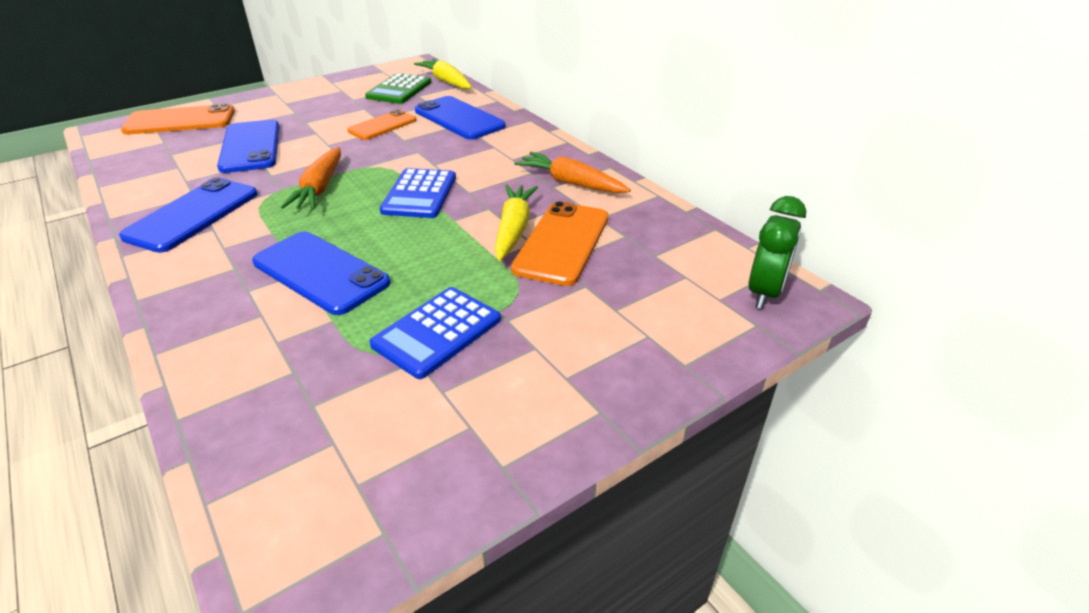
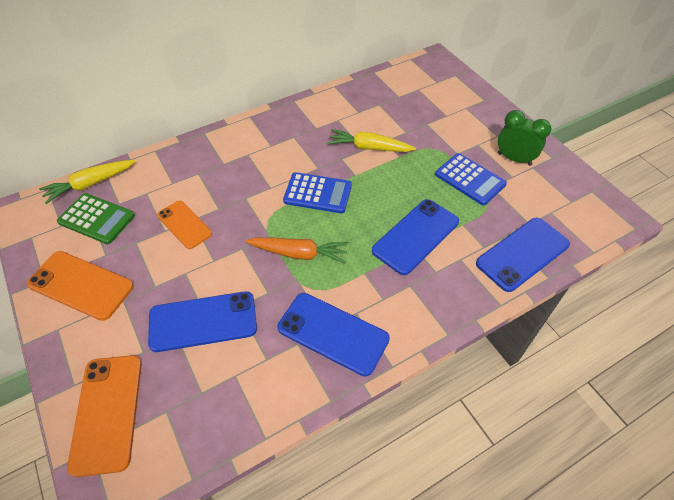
camera: 85 degrees left, 15 degrees up
(459, 118) = (186, 174): blue phone -> blue phone (522, 254)
(562, 243) = (385, 129): orange phone -> orange phone (81, 285)
(571, 183) = (313, 119): orange carrot -> none
(764, 292) = (431, 68): green clock -> green clock (514, 159)

